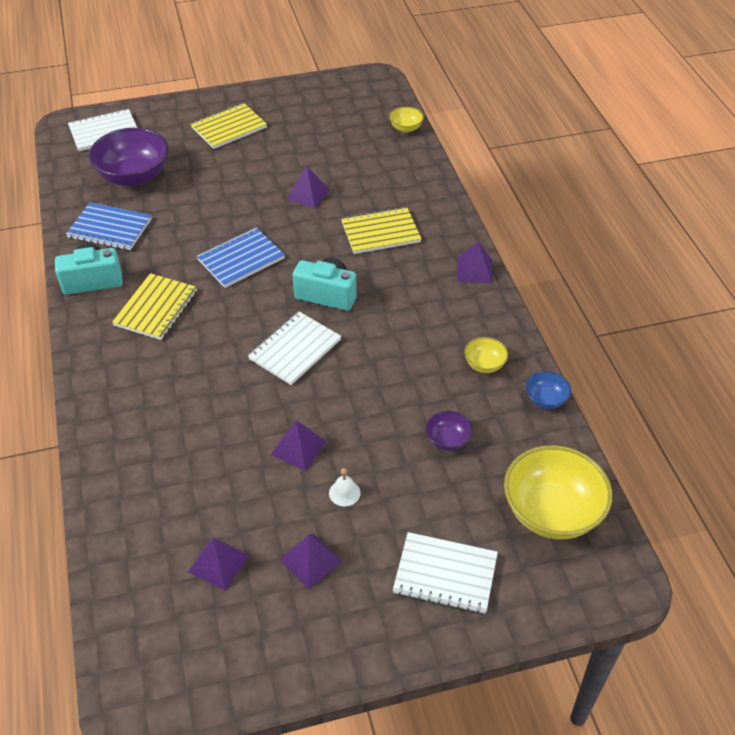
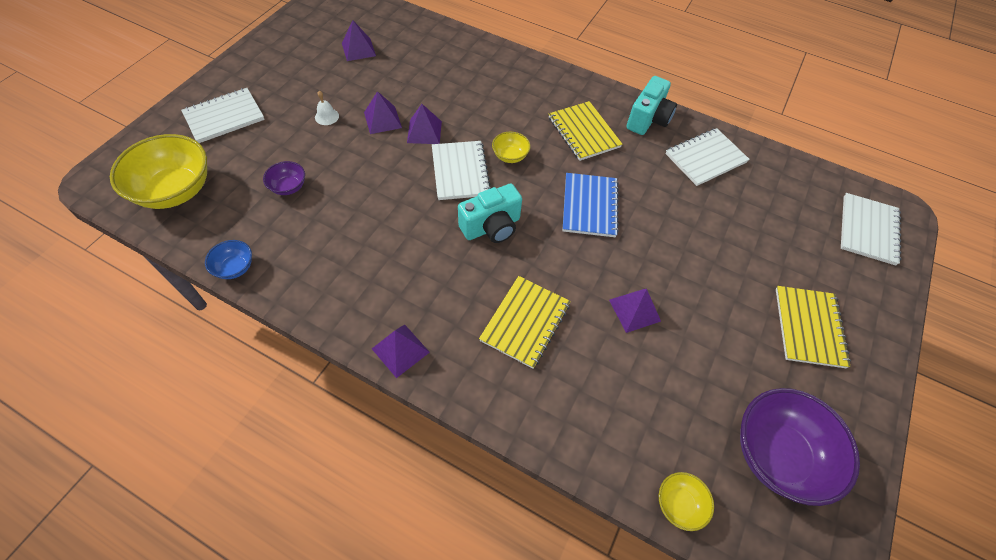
camera: 130 degrees right, 10 degrees up
(110, 228) = (705, 158): blue notebook -> white notebook
(134, 176) = (772, 210): purple bowl -> purple bowl (777, 454)
(311, 560) = (310, 78): purple pyramid -> purple pyramid (424, 132)
(484, 364) = (309, 261): yellow bowl -> yellow bowl (510, 156)

